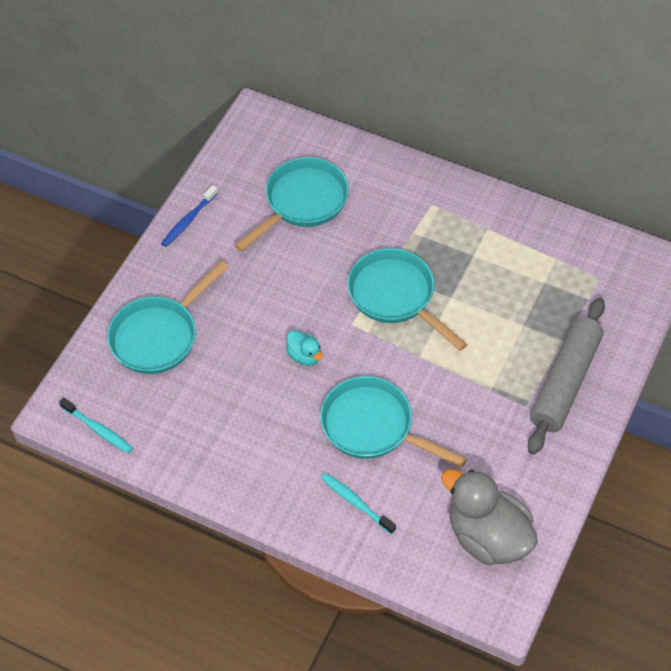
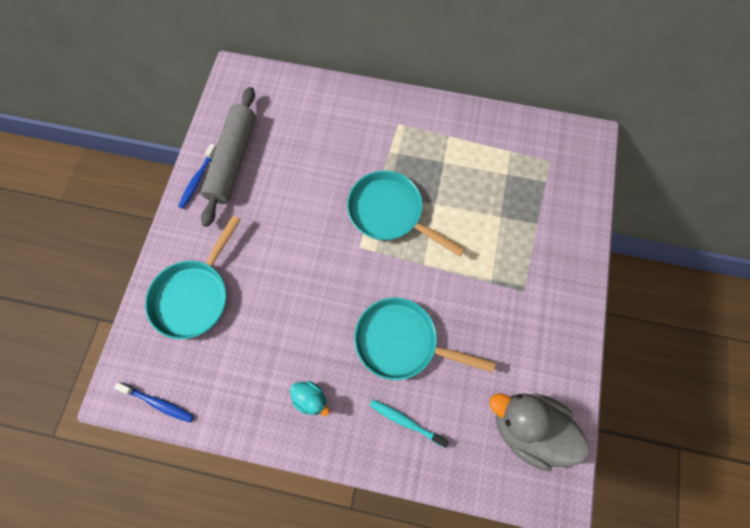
camera: 15 degrees left, 15 degrees up
(98, 429) = (158, 403): turquoise toothbrush -> blue toothbrush
(302, 202) = (291, 143): turquoise pan -> none
(304, 356) = (326, 286): turquoise duck -> turquoise duck (311, 399)
(565, 382) = (550, 262): grey rolling pin -> grey rolling pin (233, 160)

